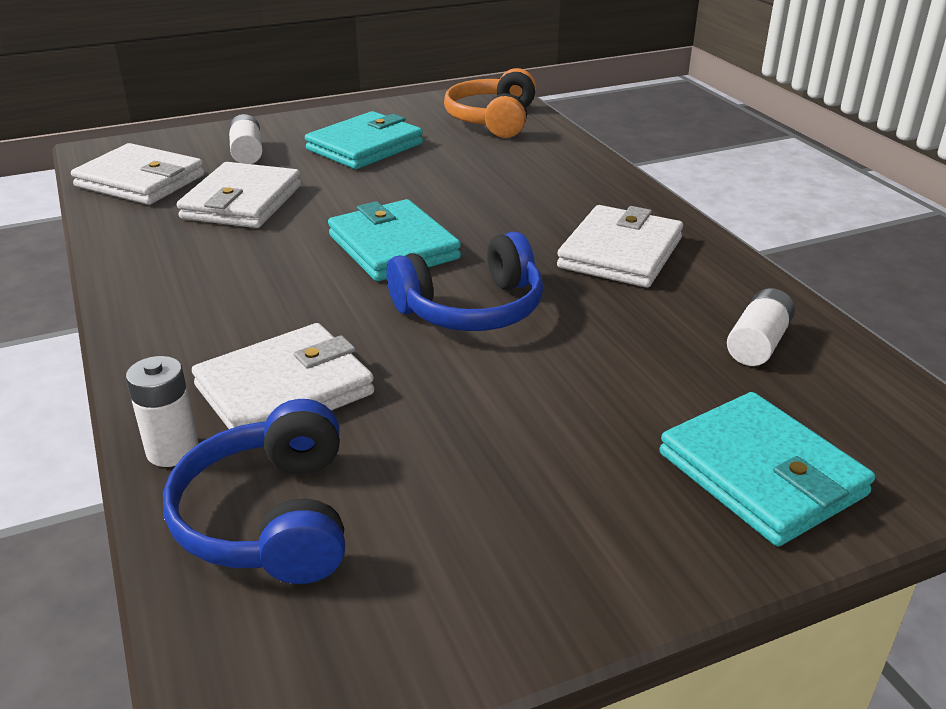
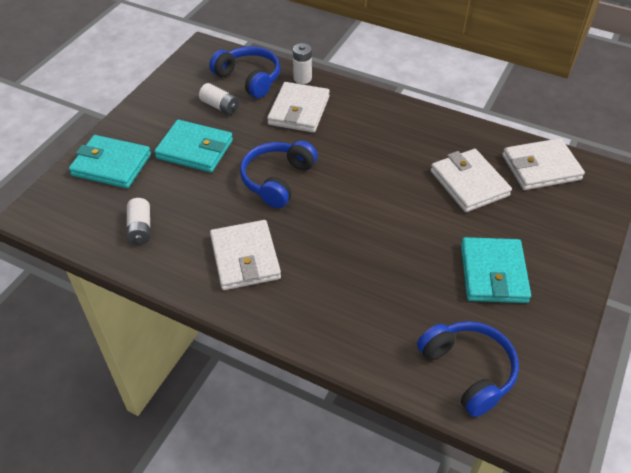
camera: 140 degrees right, 15 degrees up
(247, 153) = (540, 223): white battery -> white battery (220, 106)
(393, 247) = (355, 196): turquoise wallet -> turquoise wallet (195, 149)
(493, 120) = (468, 371): orange headphones -> blue headphones

